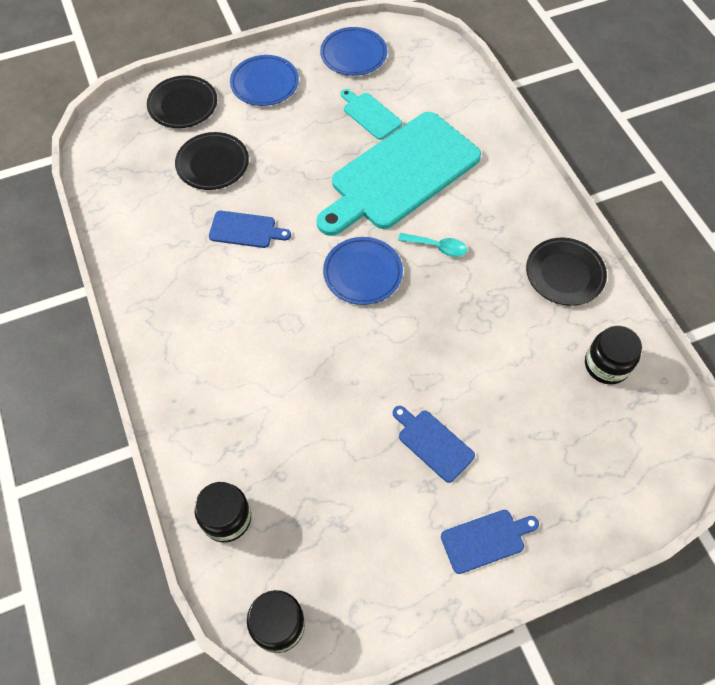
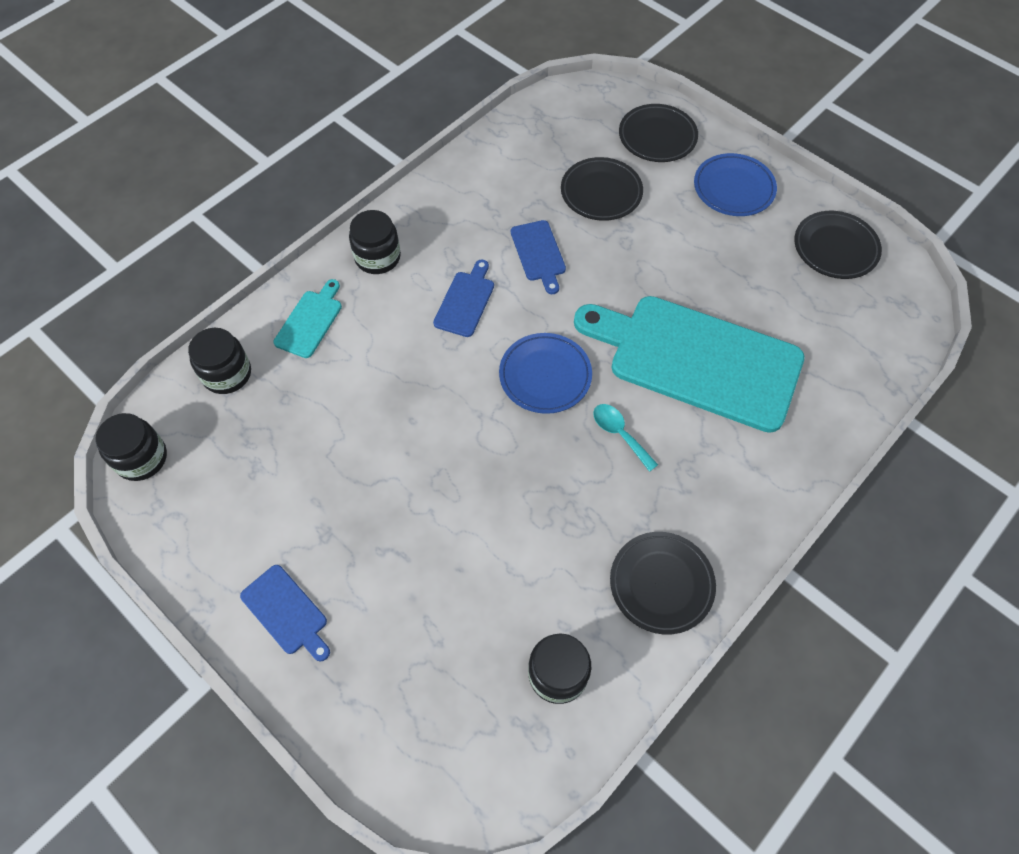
camera: 65 degrees right, 0 degrees up
(173, 348) = (377, 257): none -> black jar
(353, 54) = (835, 248): blue plate -> black plate
(370, 115) = (760, 298): turquoise cutting board -> turquoise cutting board (310, 321)
(433, 443) = (374, 520): blue cutting board -> blue cutting board (465, 301)
(437, 247) = (619, 434): turquoise spoon -> turquoise spoon turned 150 degrees clockwise

